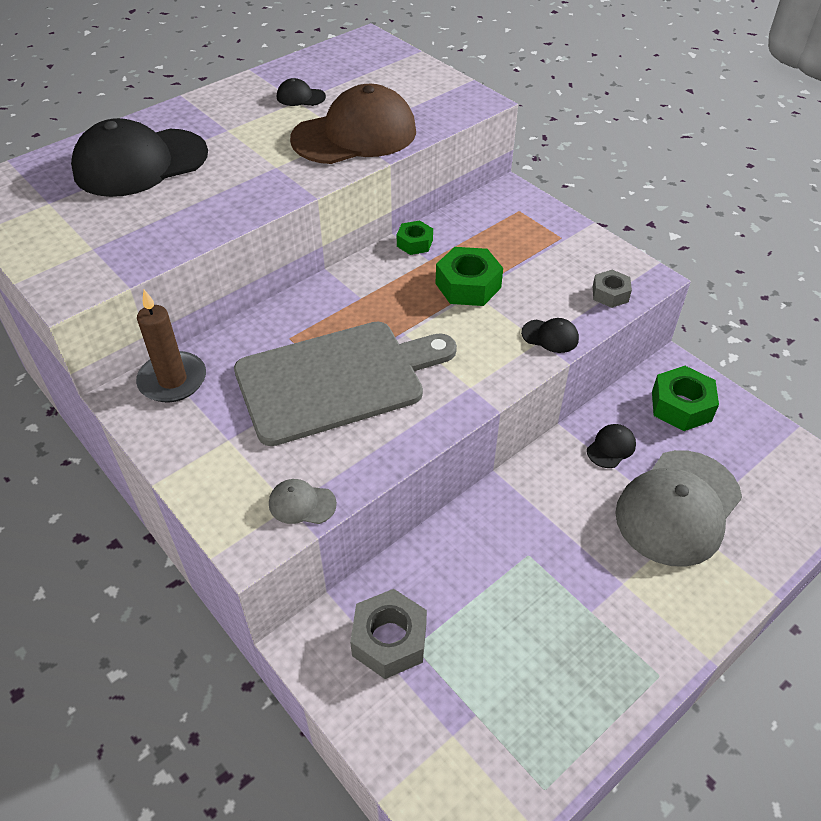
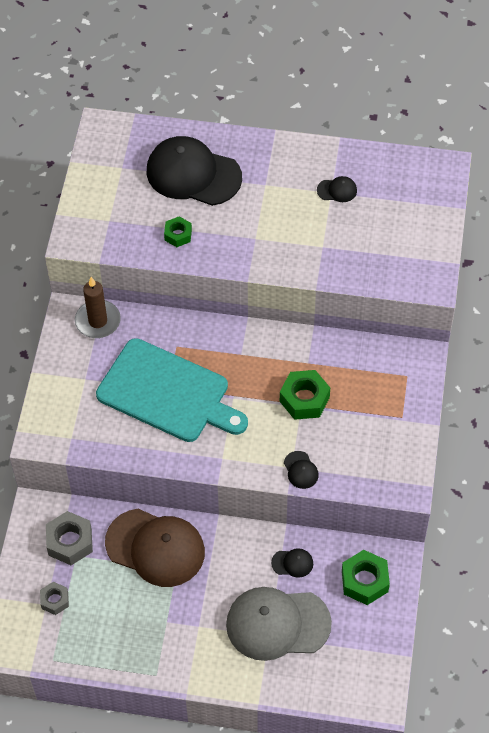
camera: 50 degrees right, 10 degrees up
(300, 97) = (337, 190): black cap -> black cap turned 120 degrees clockwise
(302, 504) = (77, 442): grey cap -> none
(336, 380) = (167, 393): grey cutting board -> turquoise cutting board
(355, 135) = (326, 250): brown cap -> brown cap (155, 548)
(414, 243) = (316, 344): green nut -> green nut (178, 235)
(610, 294) = (370, 477): grey nut -> grey nut (55, 600)

